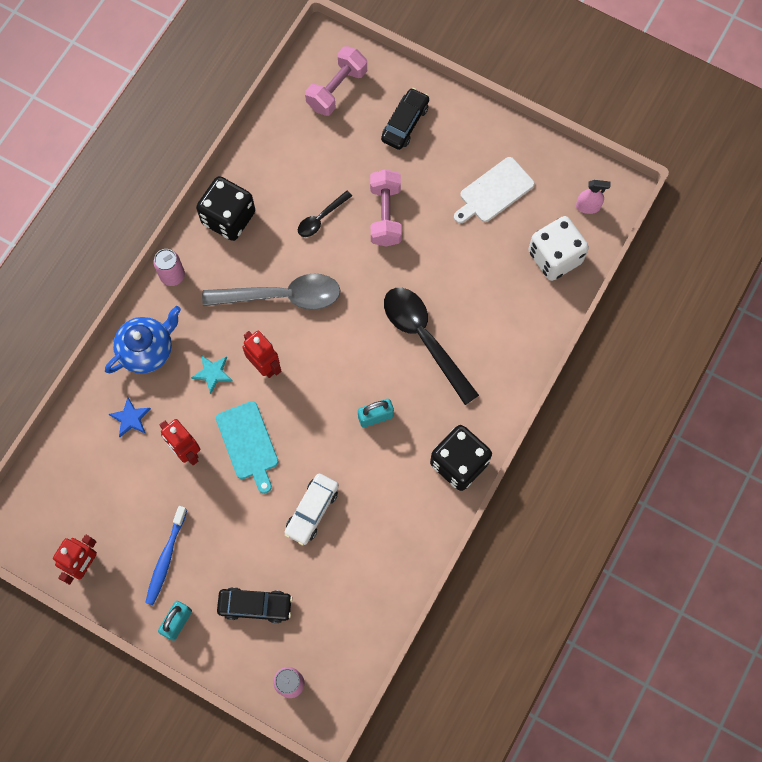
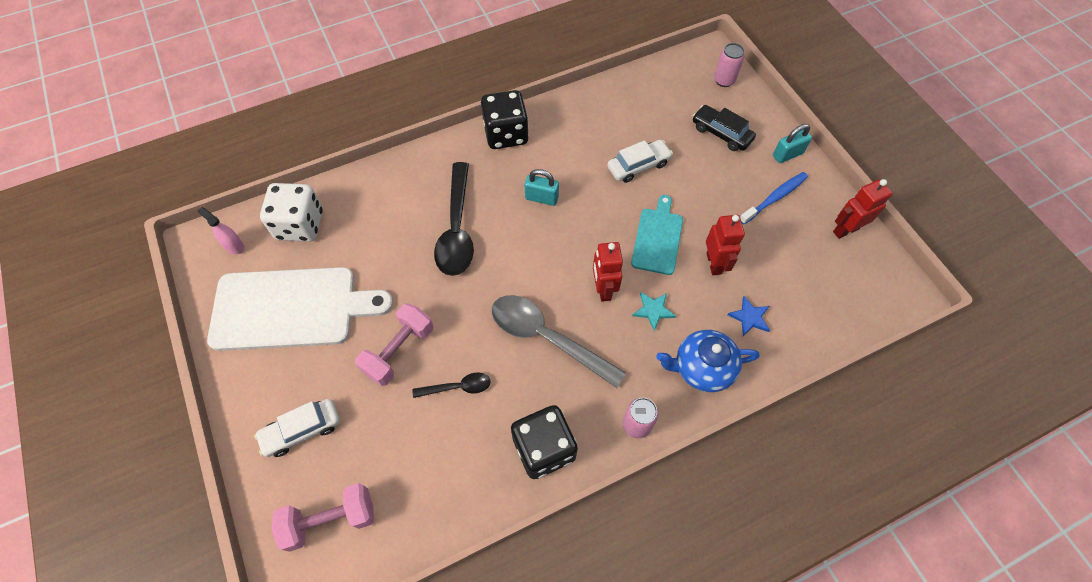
camera: 145 degrees left, 10 degrees down
(405, 123) = (302, 430): black car -> white car
(494, 191) = (291, 309): white cutting board -> white cutting board, size x1.84

